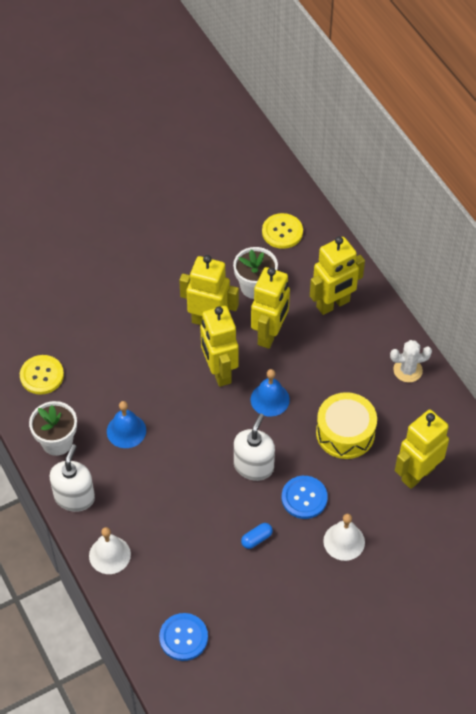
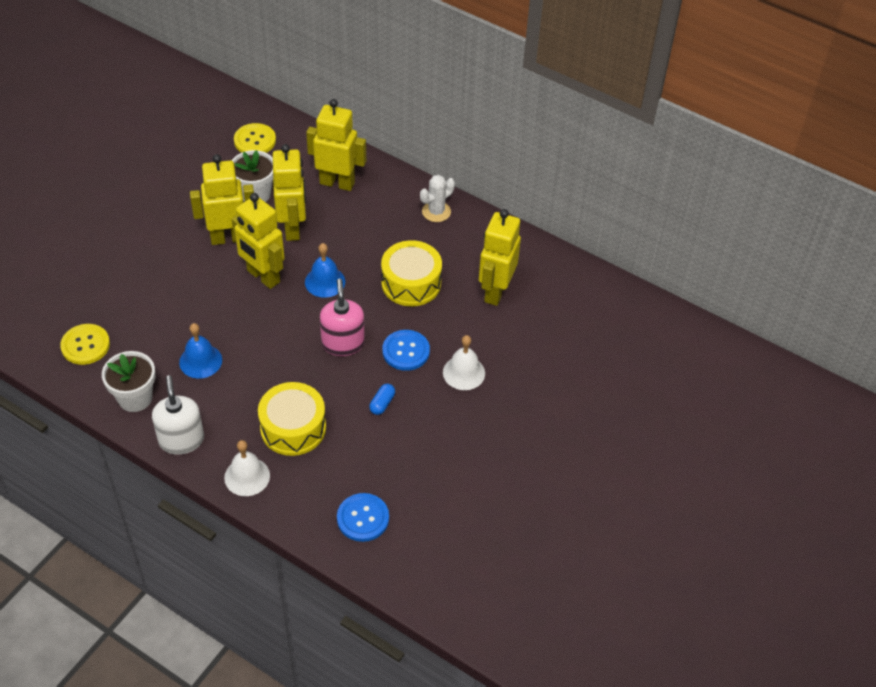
camera: 30 degrees left, 5 degrees down
(170, 527) = (293, 428): none -> yellow drum
(253, 466) = (343, 343): white soap dispenser -> pink soap dispenser
(333, 304) = (337, 183): yellow robot -> yellow robot turned 105 degrees counterclockwise

